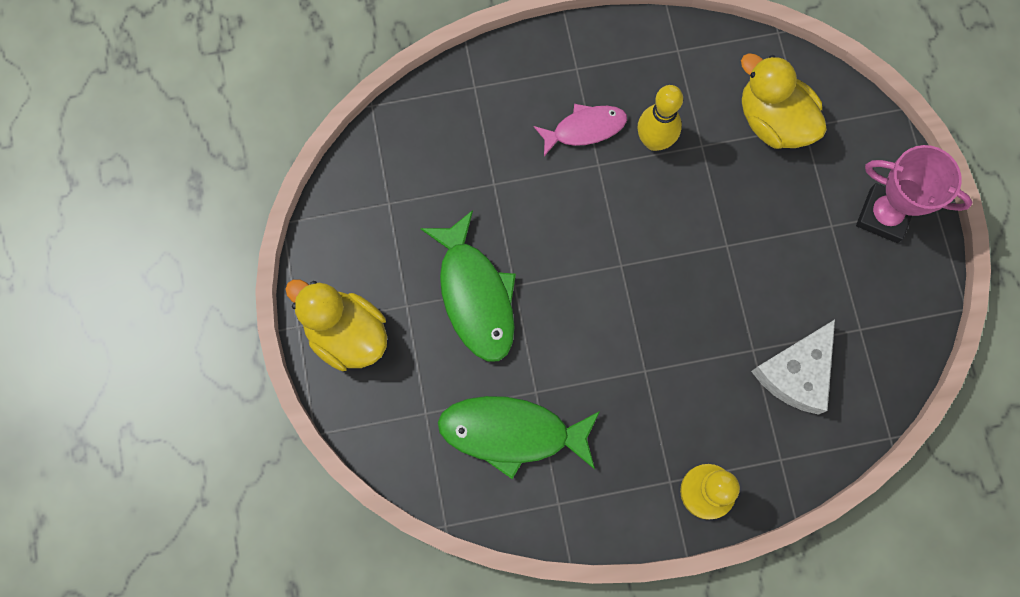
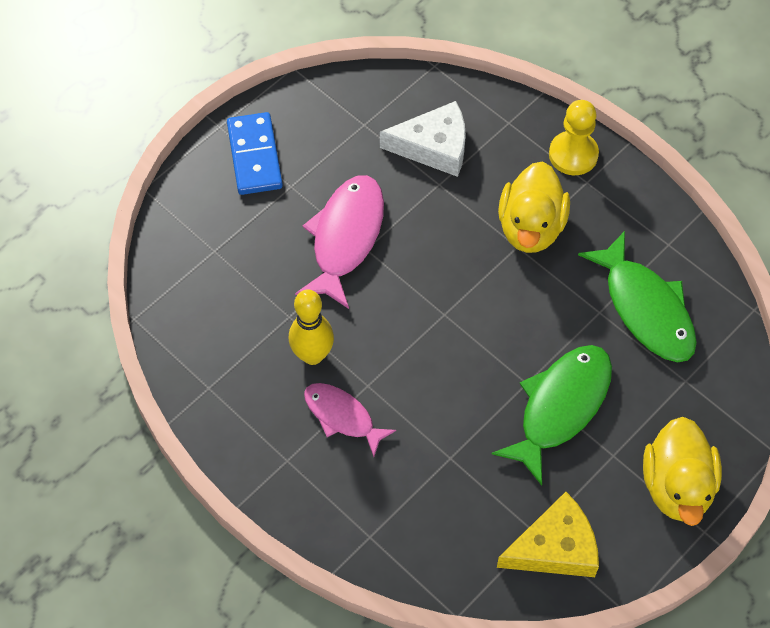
camera: 125 degrees left, 15 degrees down
(369, 208) = (555, 547): none -> yellow cheese
(748, 236) = (345, 238): none -> pink fish
(773, 120) = (225, 276): yellow duck -> yellow duck (531, 227)
(883, 215) = (255, 156): pink trophy -> blue domino

